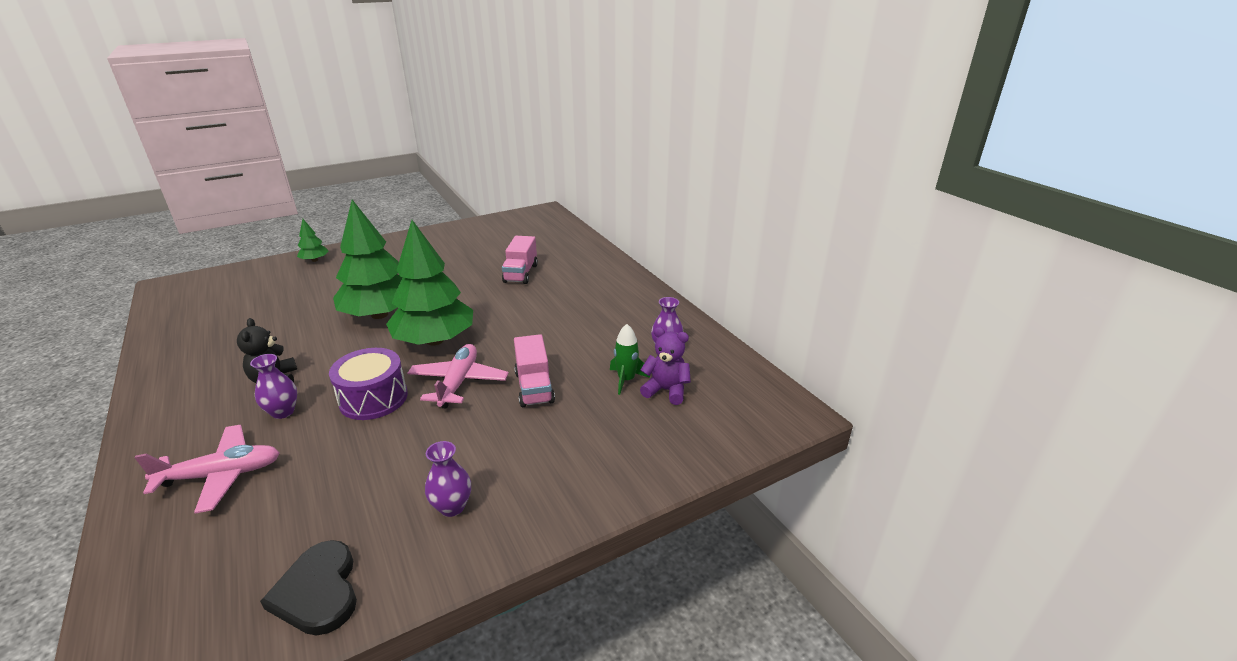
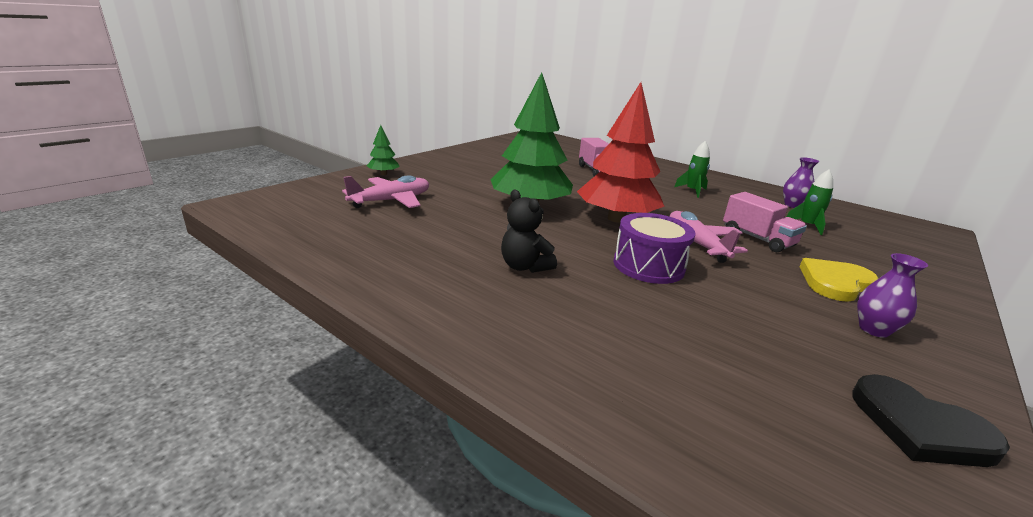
camera: 25 degrees left, 5 degrees down
(221, 475) = (628, 355): pink plane -> pink plane (391, 201)
(283, 412) = (584, 290): purple vase -> none
(435, 340) = (616, 219): green tree -> red tree
(515, 453) = (835, 283): none -> yellow heart
(580, 314) = (692, 191): none -> green rocket
(666, 390) = (844, 228): purple teddy bear -> none

